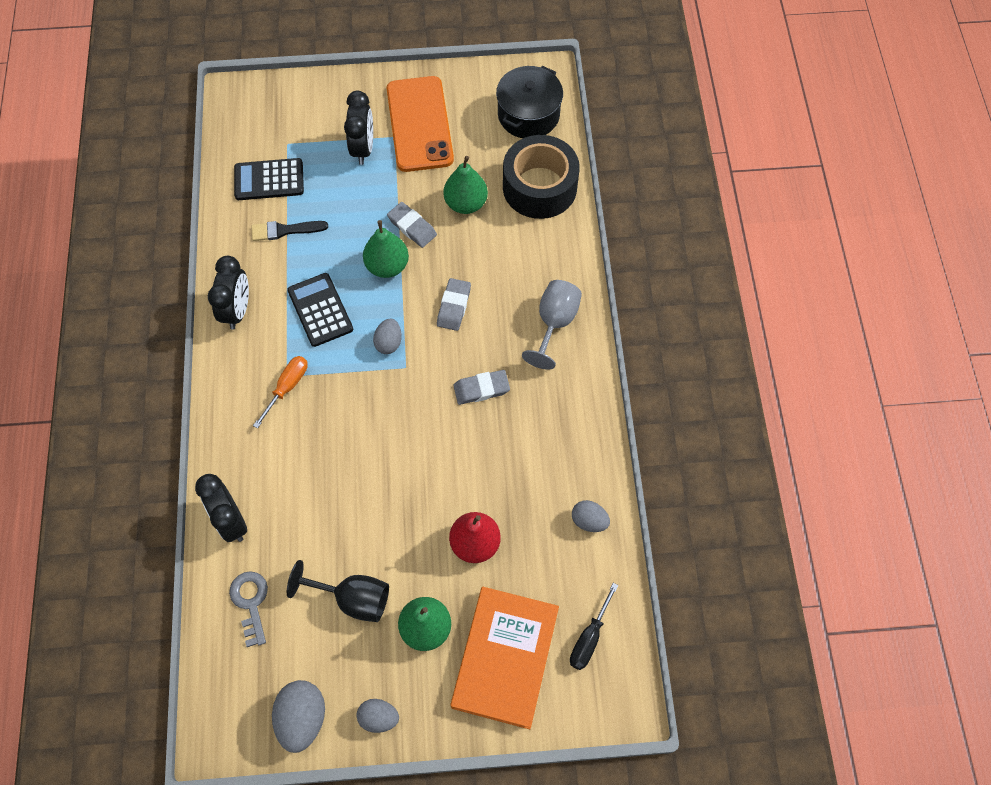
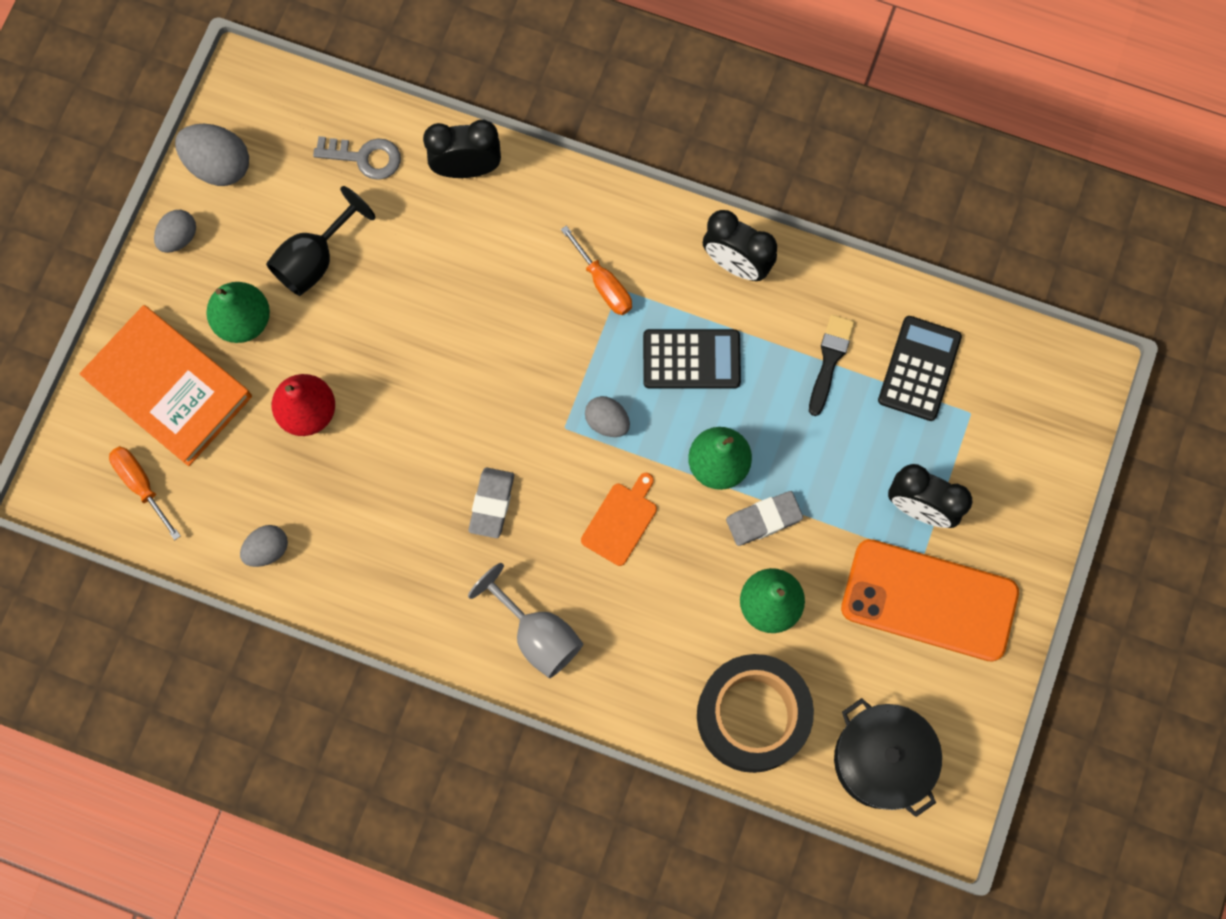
camera: 115 degrees right, 10 degrees up
(454, 306) = (621, 521): grey eraser -> orange cutting board
(589, 637) = (141, 485): black screwdriver -> orange screwdriver

